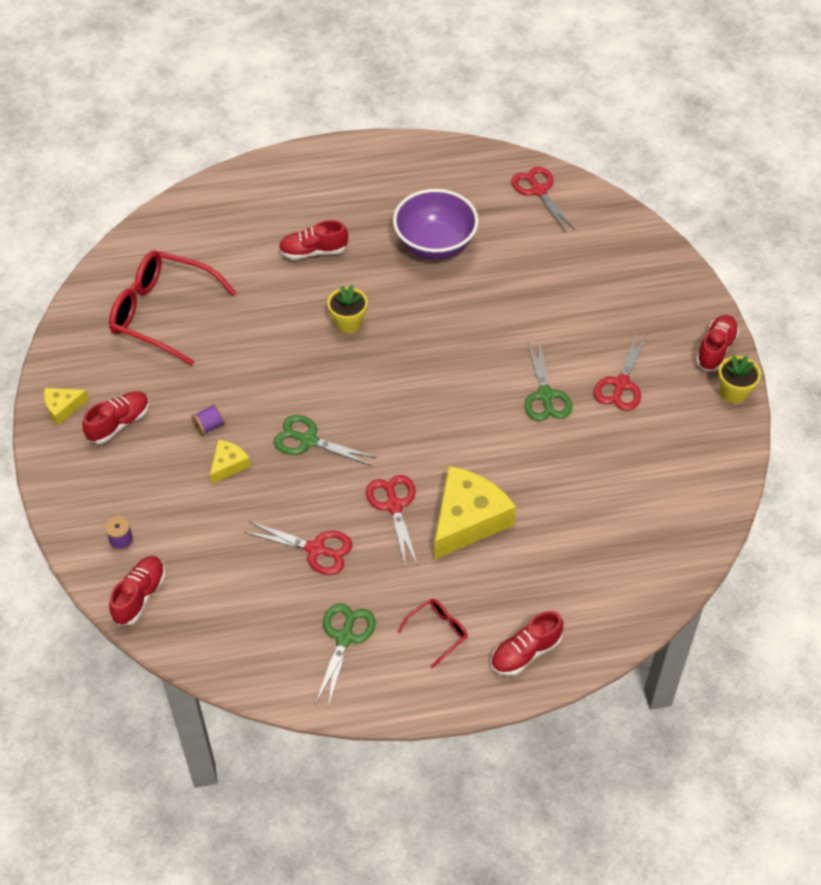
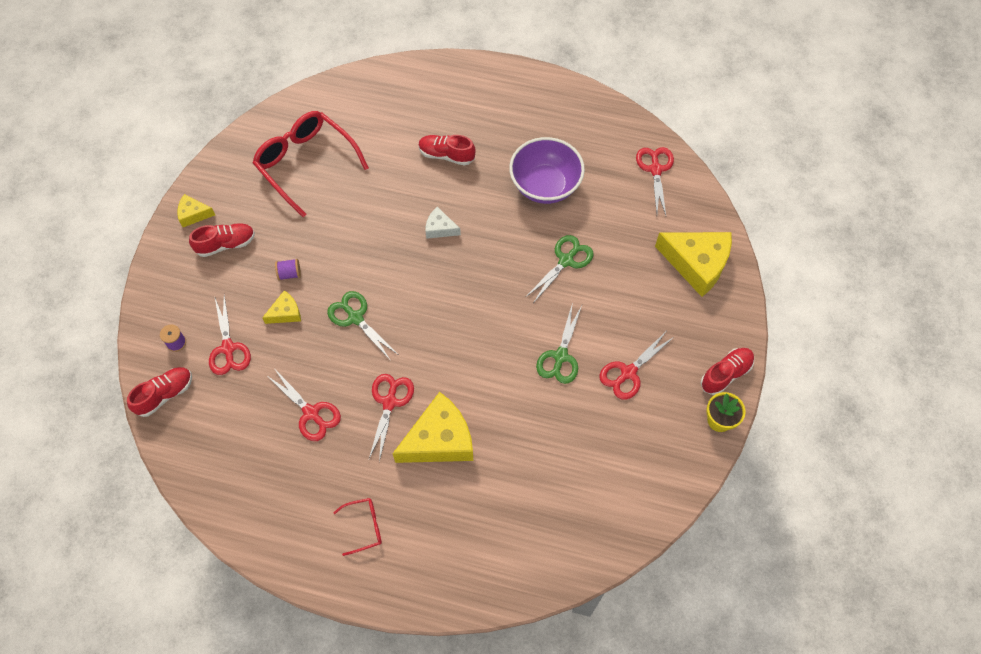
camera: 25 degrees right, 10 degrees up
(184, 523) = (228, 348): none -> red scissors
(344, 638) = (292, 498): green scissors -> green scissors (566, 261)
(348, 323) = (440, 228): yellow flower pot -> white cheese
(525, 653) = (421, 576): red shoe -> none
(630, 262) = (697, 264): none -> yellow cheese

